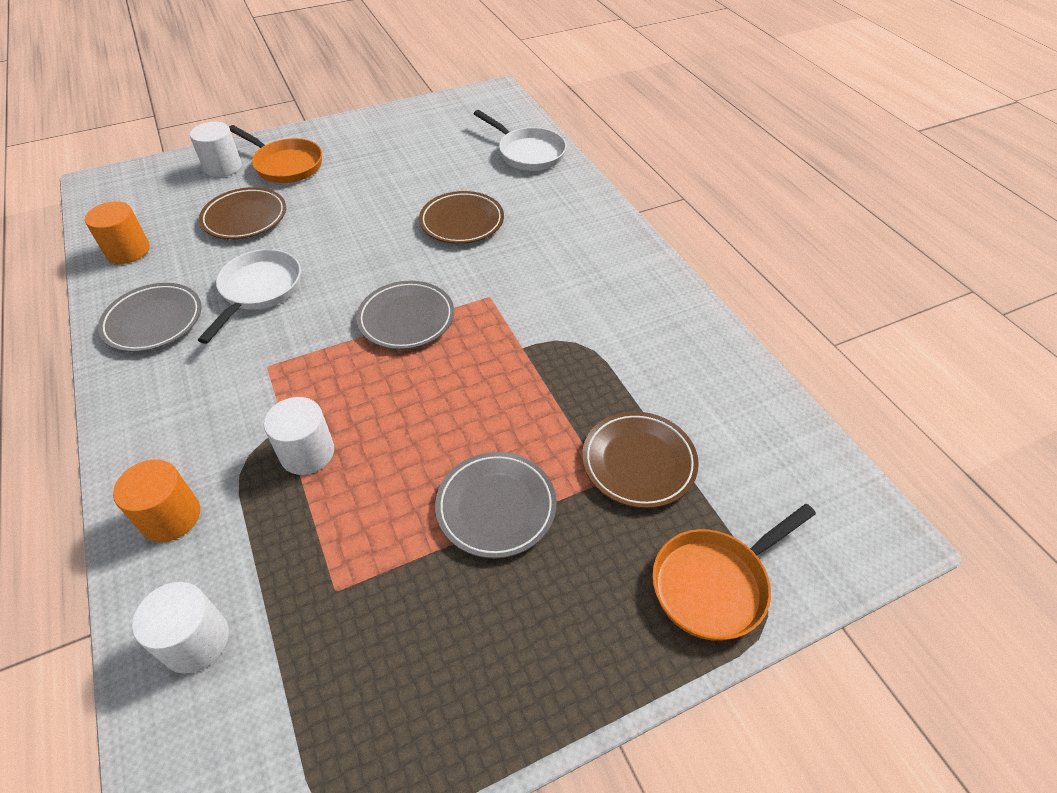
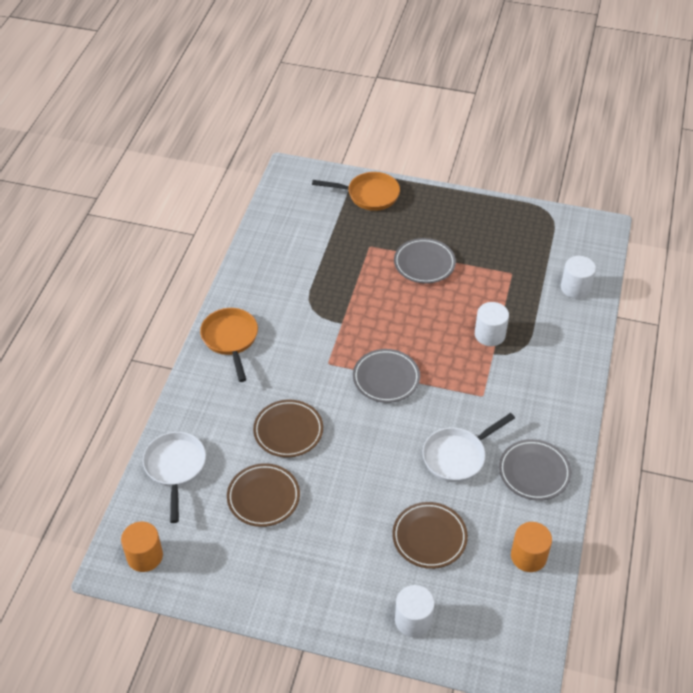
camera: 140 degrees left, 0 degrees up
(171, 517) = (567, 342): orange cylinder -> orange cylinder (145, 556)
(286, 165) = (362, 585): orange pan -> orange pan (230, 339)
(638, 462) = (348, 244): brown plate -> brown plate (263, 497)

